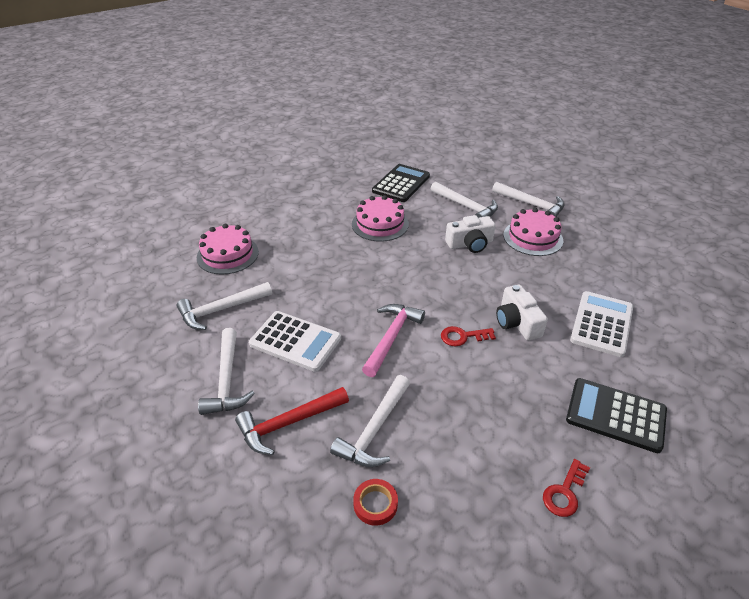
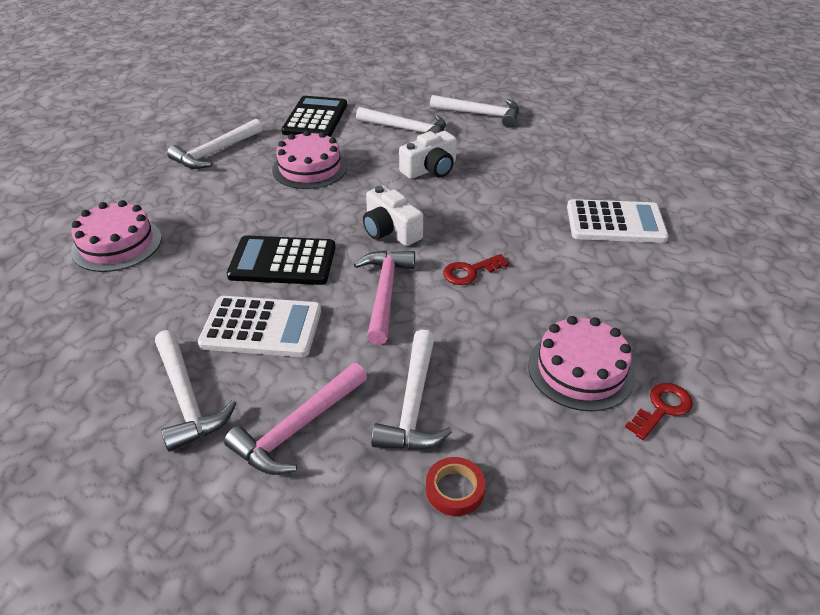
camera: 20 degrees left, 0 degrees up
(221, 310) = (138, 314): white hammer -> white hammer (215, 152)
(288, 423) = (298, 428): red hammer -> pink hammer
(517, 322) = (524, 242): white camera -> white camera (390, 230)
(533, 237) = (498, 149): pink cake -> pink cake (580, 370)
(564, 492) = (662, 408): red key -> red key turned 150 degrees counterclockwise
(601, 324) = (615, 222): white calculator -> white calculator turned 90 degrees clockwise
(615, 415) = (675, 312): black calculator -> black calculator (282, 262)

